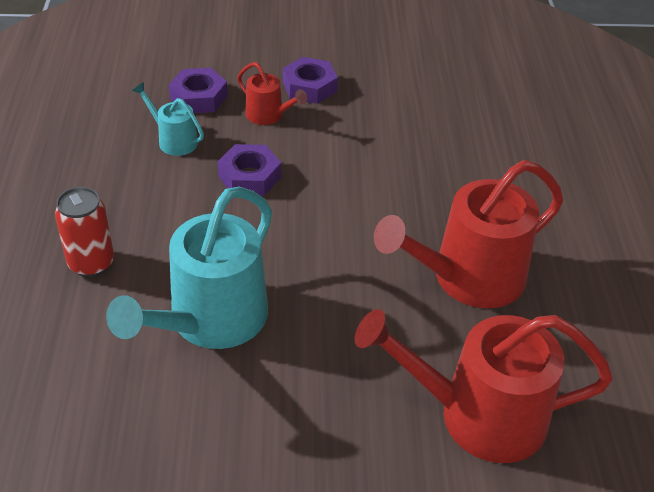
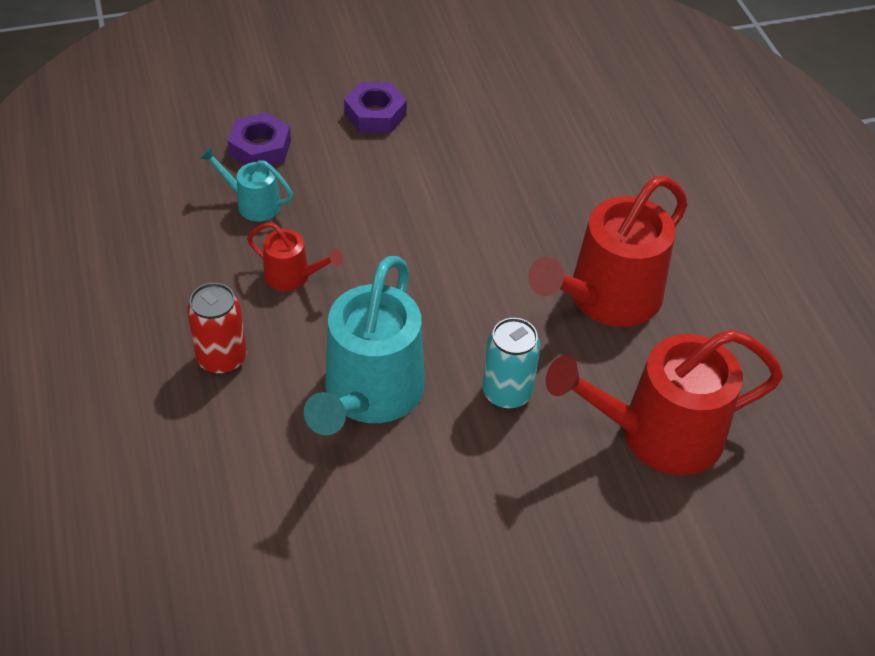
camera: 15 degrees left, 5 degrees up
(249, 177) = (350, 230): purple nut -> none
(268, 115) = (343, 156): red watering can -> red watering can (292, 276)
(340, 346) = (507, 393): none -> turquoise can

